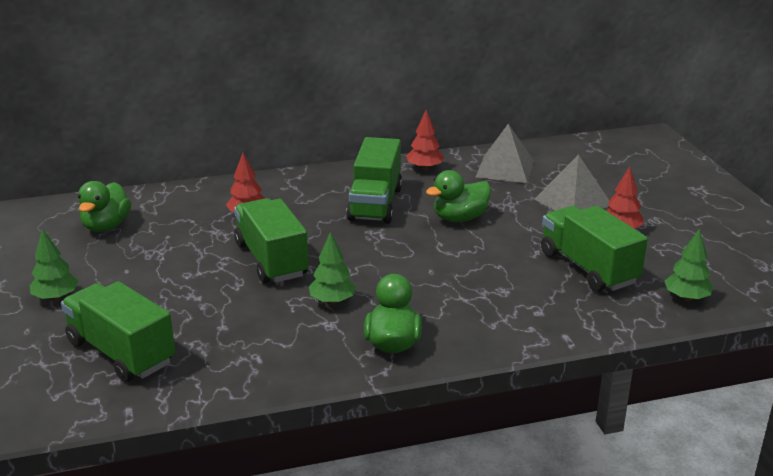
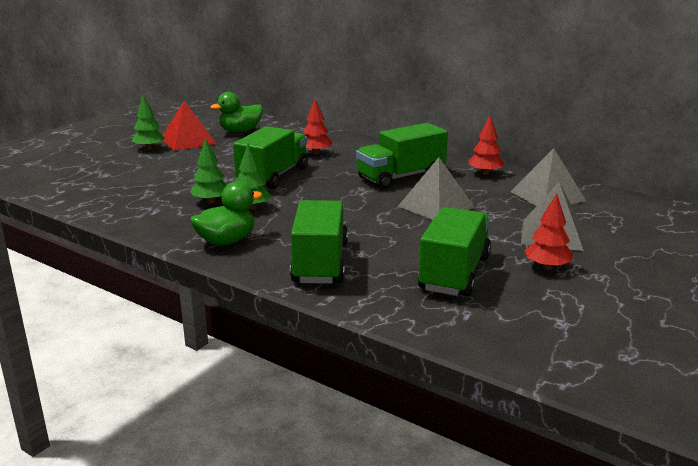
camera: 50 degrees right, 5 degrees down
(77, 266) = (188, 141): none -> red pyramid
(121, 352) = (115, 179): green truck -> green truck (320, 263)
(459, 218) = (436, 206): green duck -> grey pyramid
(686, 298) = (485, 331): green tree -> green tree (210, 201)

